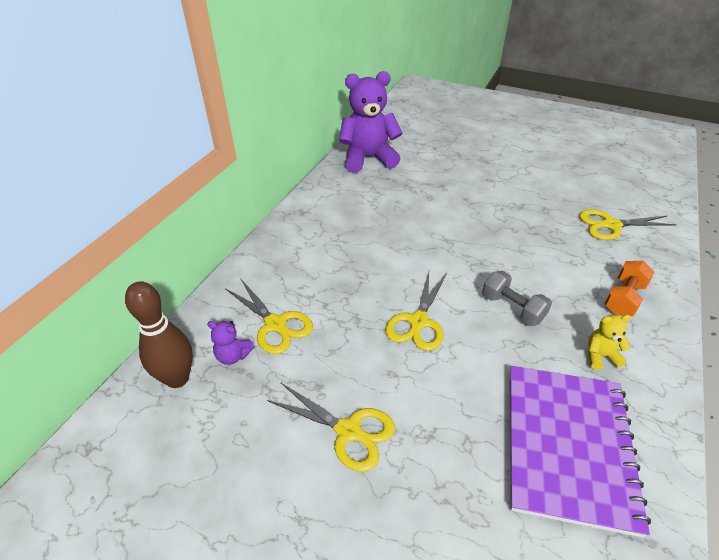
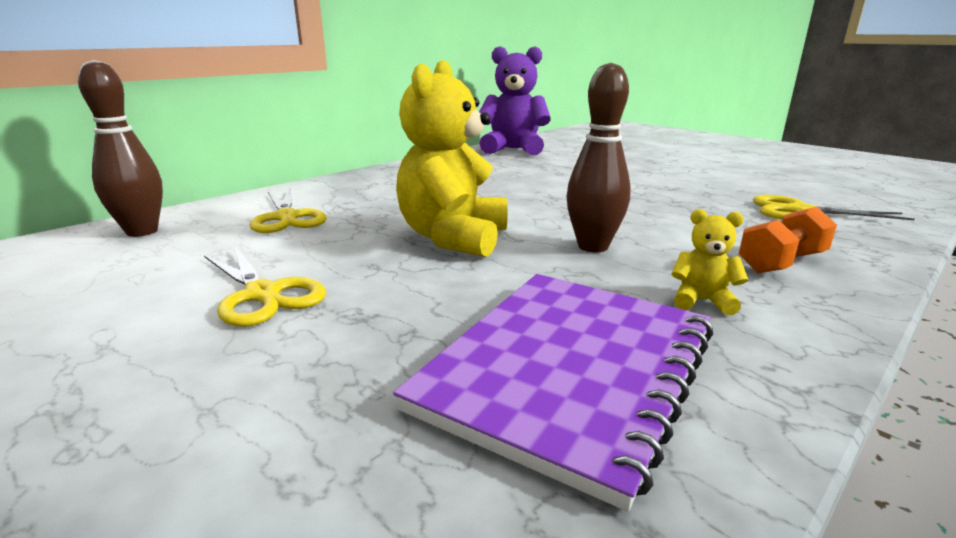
camera: 20 degrees right, 20 degrees down
(233, 356) = (216, 228): purple teddy bear -> none
(418, 321) = (453, 238): yellow scissors -> yellow teddy bear
(512, 308) = (593, 246): grey dumbbell -> brown bowling pin

